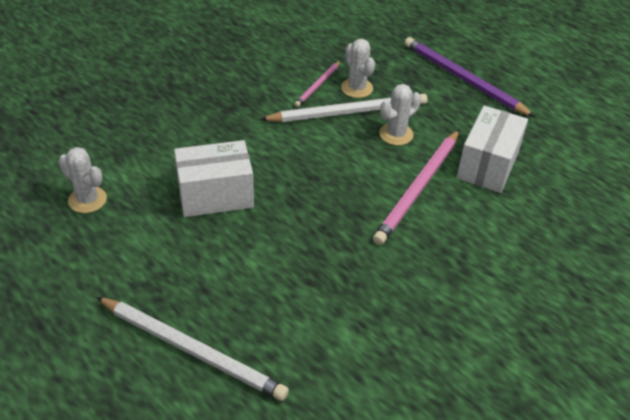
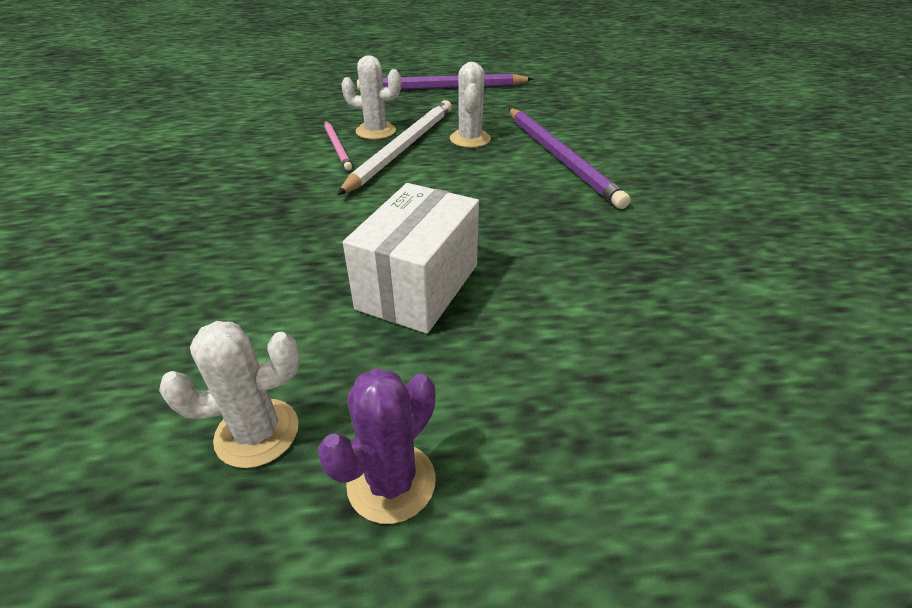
camera: 50 degrees left, 5 degrees down
(95, 251) = (391, 482): none -> purple cactus
(192, 350) = (726, 451): white pencil -> none
(418, 188) = (560, 158): pink pencil -> purple pencil
(487, 165) = (565, 119): white box -> none

